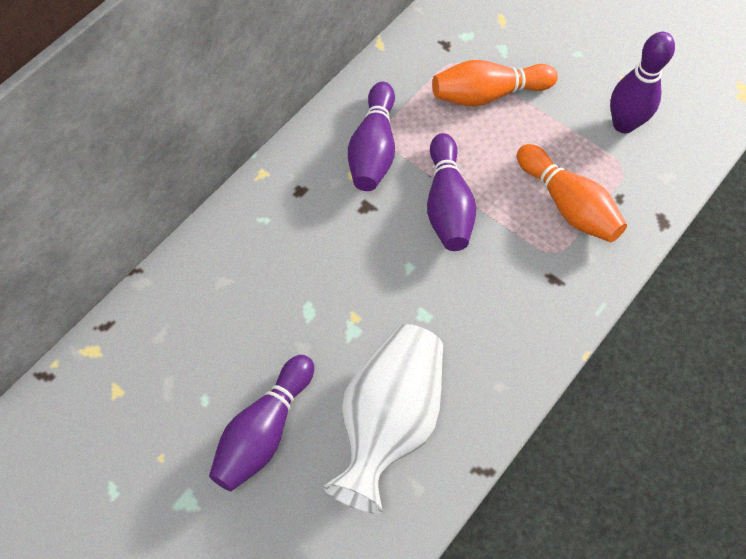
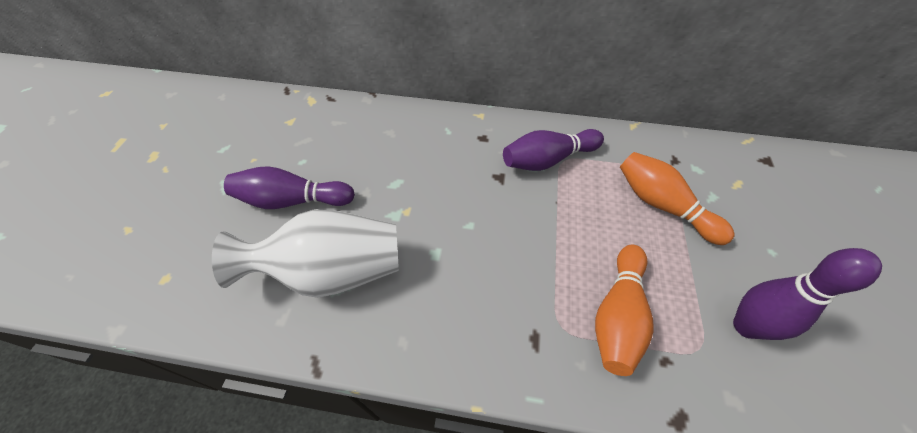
camera: 60 degrees right, 10 degrees down
(447, 204) = (541, 224): purple bowling pin -> none

